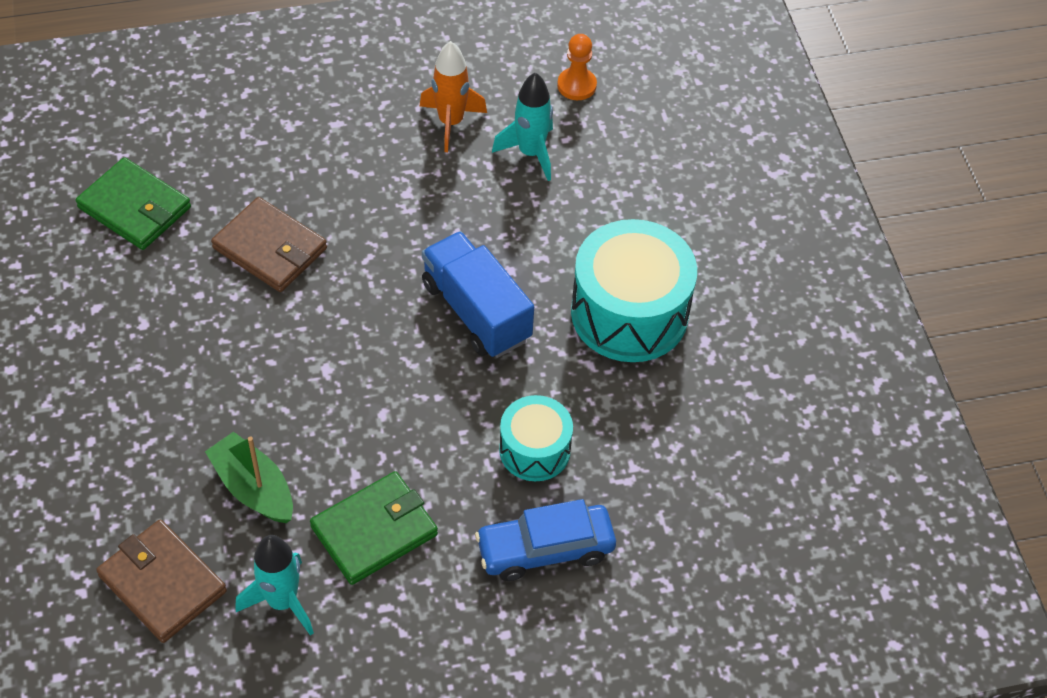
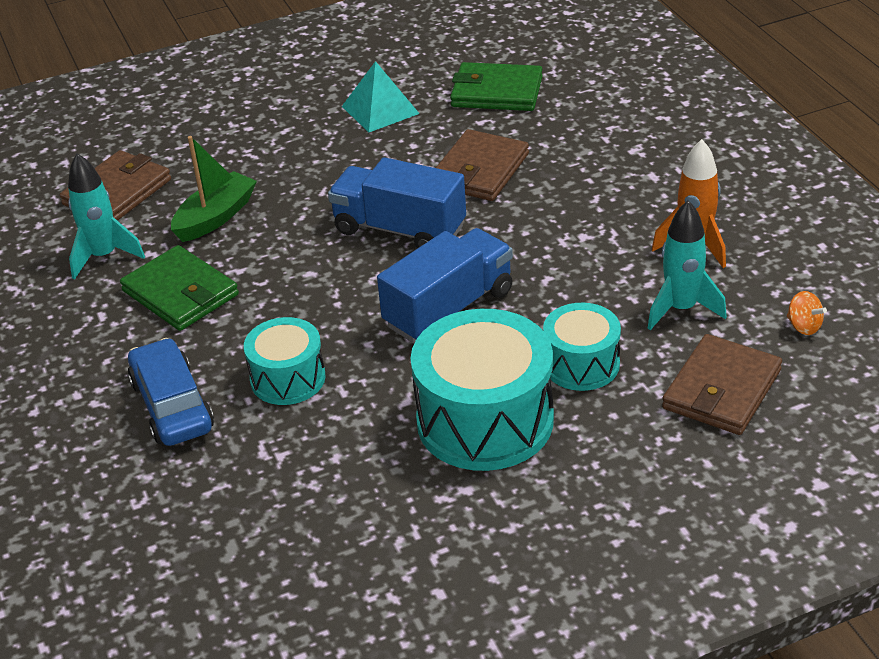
camera: 85 degrees right, 15 degrees down
(117, 312) = (380, 110): none -> turquoise pyramid
(135, 207) = (496, 92): green wallet -> green wallet turned 75 degrees clockwise
(341, 329) = (399, 229): none -> blue truck
(576, 85) = (804, 326): orange pawn -> orange spinning top
(579, 234) = (581, 364): none -> turquoise drum
(635, 154) = (722, 390): none -> brown wallet

